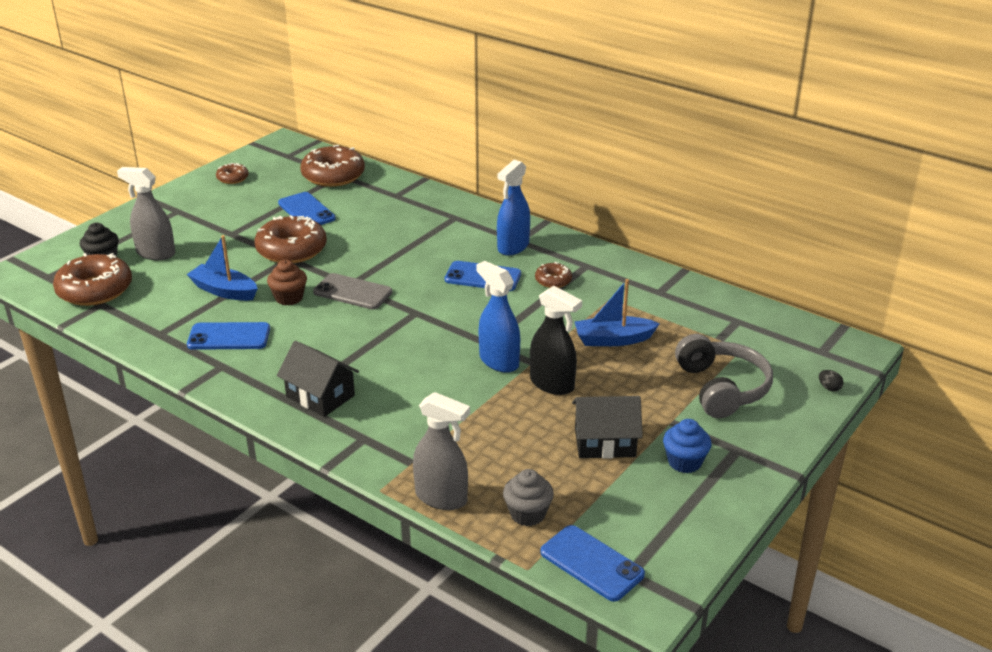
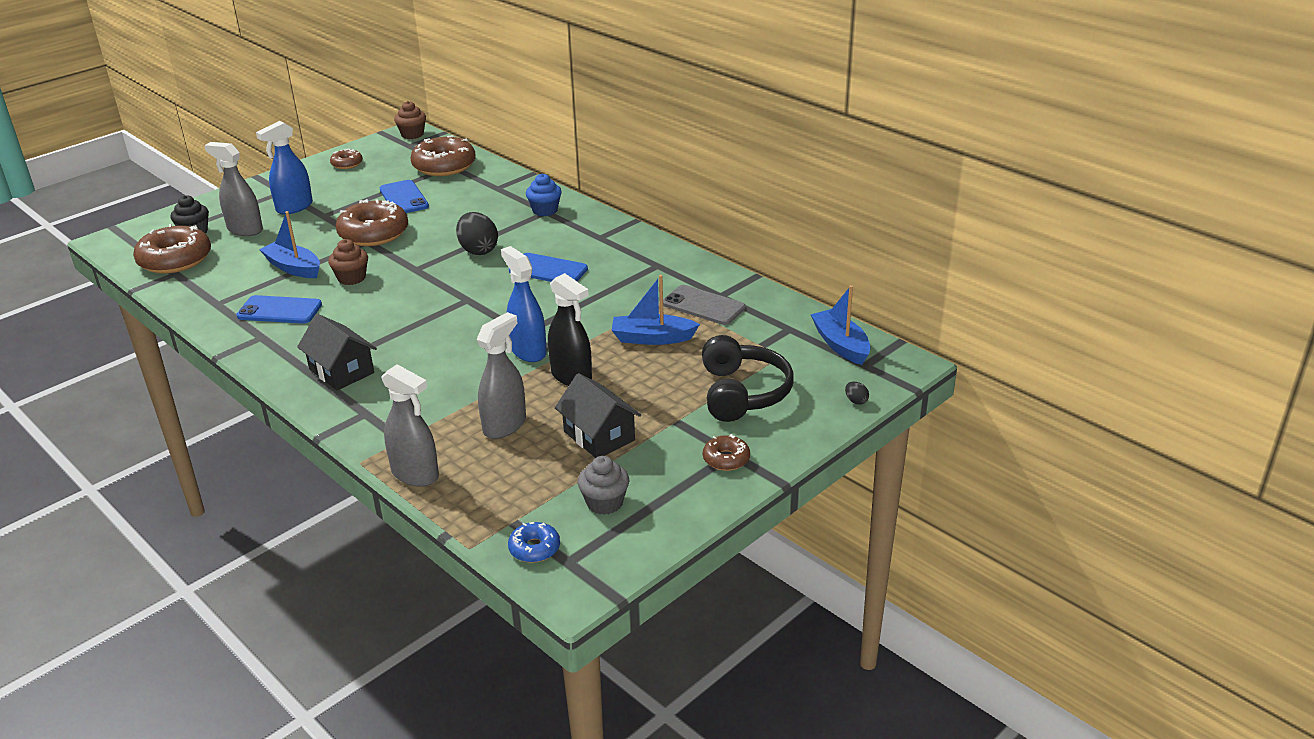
camera: 10 degrees right, 0 degrees up
(287, 144) = (412, 134): none -> brown cupcake
(352, 292) = (414, 277): grey phone -> grey phone (703, 306)
(405, 261) = (478, 250): none -> black egg
(508, 439) = (505, 425): none -> grey spray bottle
(513, 247) = (591, 243): blue spray bottle -> blue spray bottle (294, 207)
(527, 514) = (492, 496): grey cupcake -> grey cupcake (604, 503)
(553, 280) = (617, 277): brown donut -> brown donut (726, 459)
(592, 563) = (534, 548): blue phone -> blue donut
(605, 443) = (599, 436): black house -> black house turned 45 degrees clockwise
(684, 462) = (671, 461): blue cupcake -> blue cupcake (545, 210)
(722, 388) = (743, 393): grey headphones -> black headphones
(791, 334) = (840, 345): none -> blue boat

